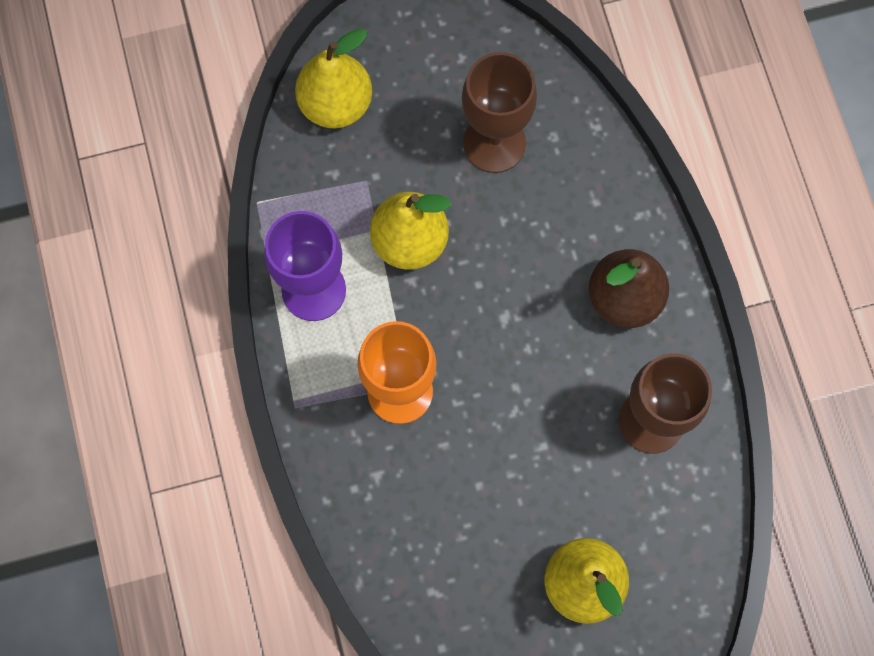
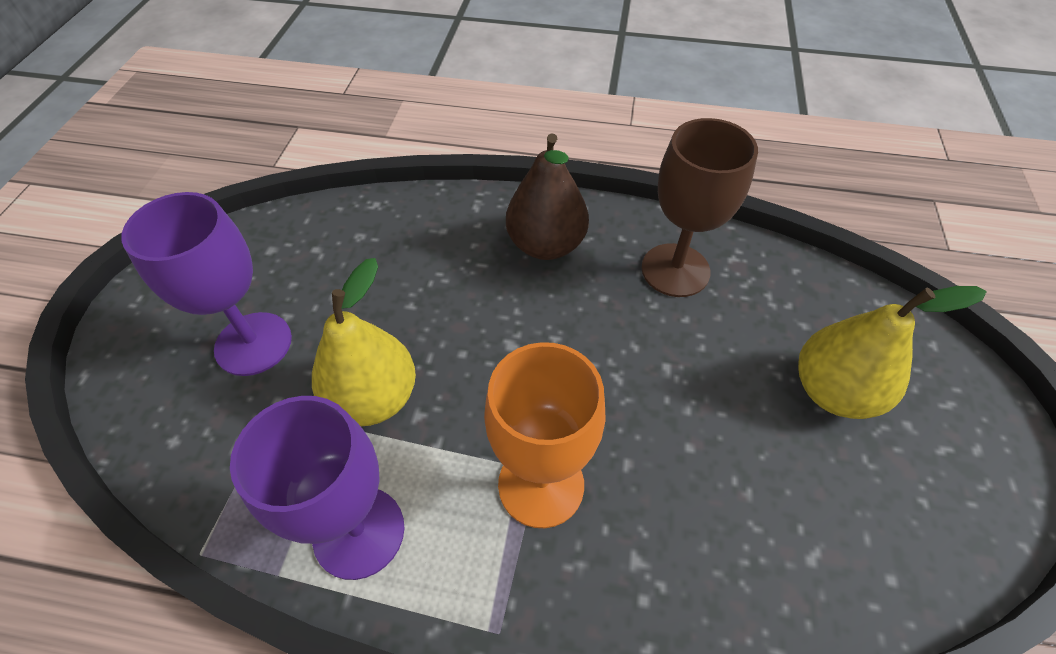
camera: 65 degrees left, 20 degrees down
(336, 104) = (165, 405): yellow pear -> none
(411, 127) = (253, 344): none -> purple goblet
(494, 143) = (329, 281): brown goblet -> none

